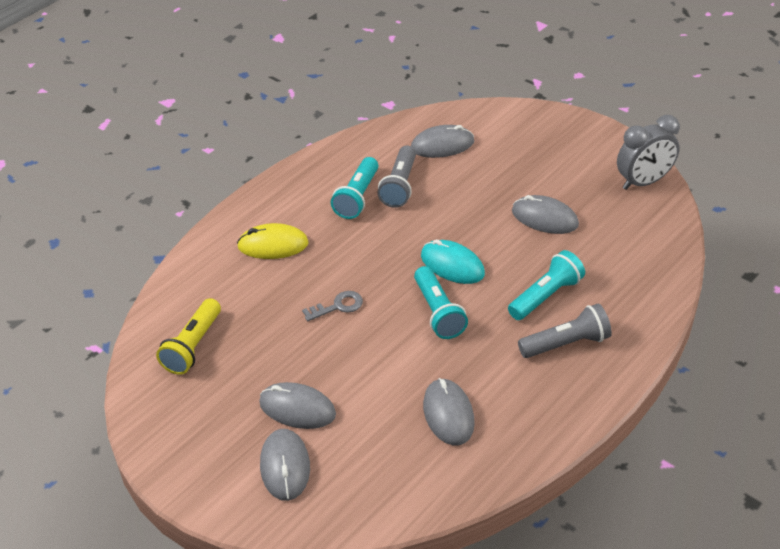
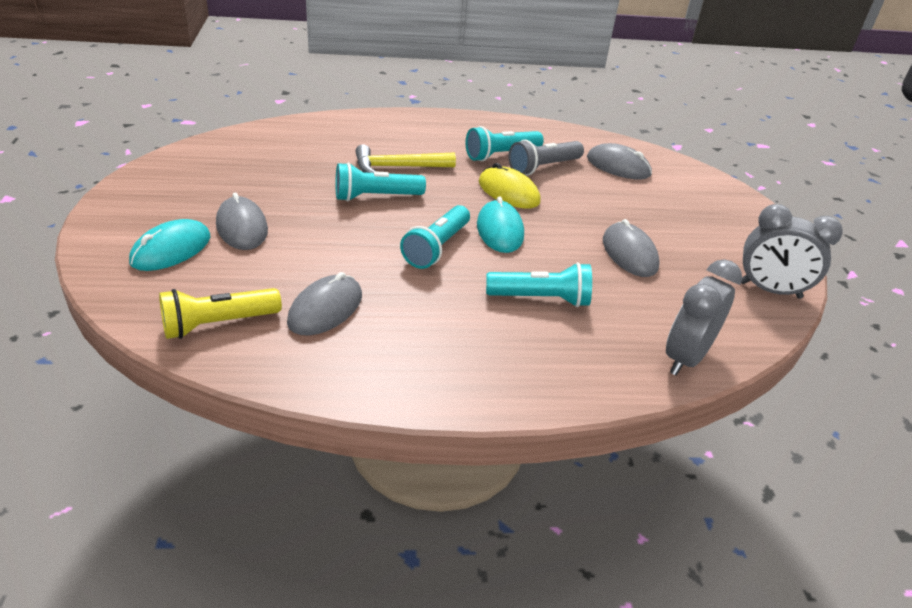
camera: 40 degrees right, 5 degrees down
(193, 346) = (253, 155): yellow flashlight -> yellow flashlight (218, 324)
(273, 245) = (398, 143): yellow mouse -> yellow mouse (508, 192)
(285, 466) = (171, 249): grey mouse -> turquoise mouse
(309, 268) = (398, 167): none -> yellow hammer
(338, 306) = (375, 197): grey key -> turquoise flashlight
(566, 343) = (501, 340): grey flashlight -> none
(661, 269) = (685, 357): none -> grey clock

